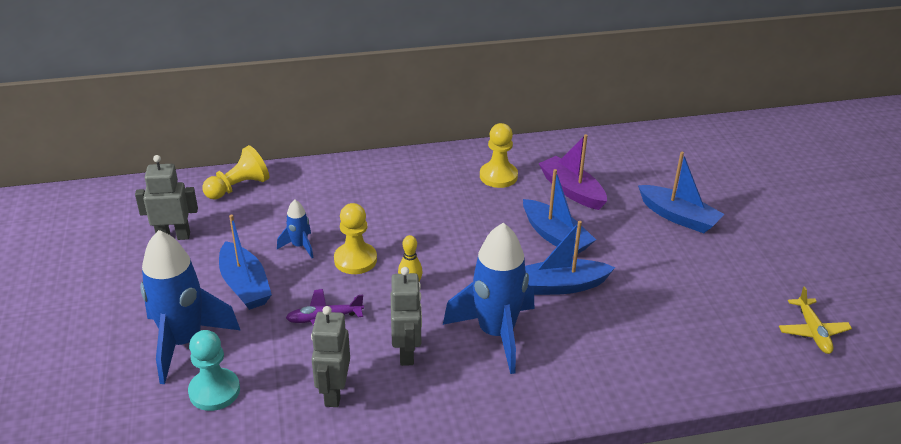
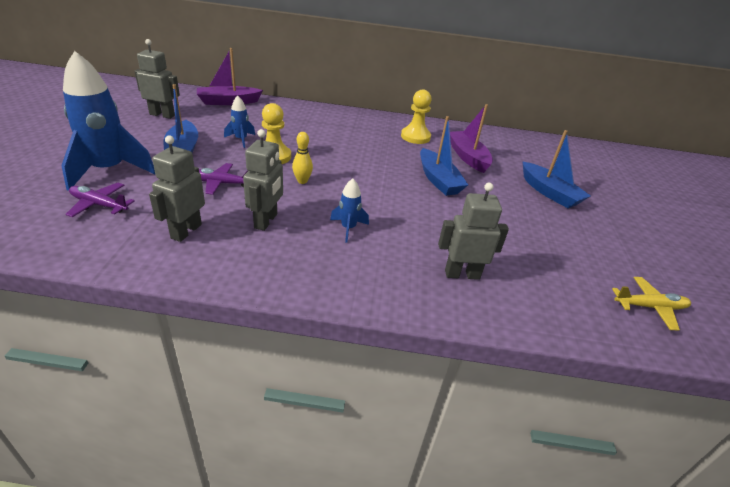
camera: 15 degrees right, 0 degrees up
(214, 391) = (99, 205): turquoise pawn -> purple plane
(238, 187) = (228, 102): yellow pawn -> purple boat
(496, 333) = (348, 228): blue rocket -> blue rocket, size x0.46
(561, 286) = (424, 211): blue boat -> none
(633, 352) = (462, 274): none -> grey robot
(812, 331) = (650, 307): yellow plane -> yellow plane turned 105 degrees counterclockwise

